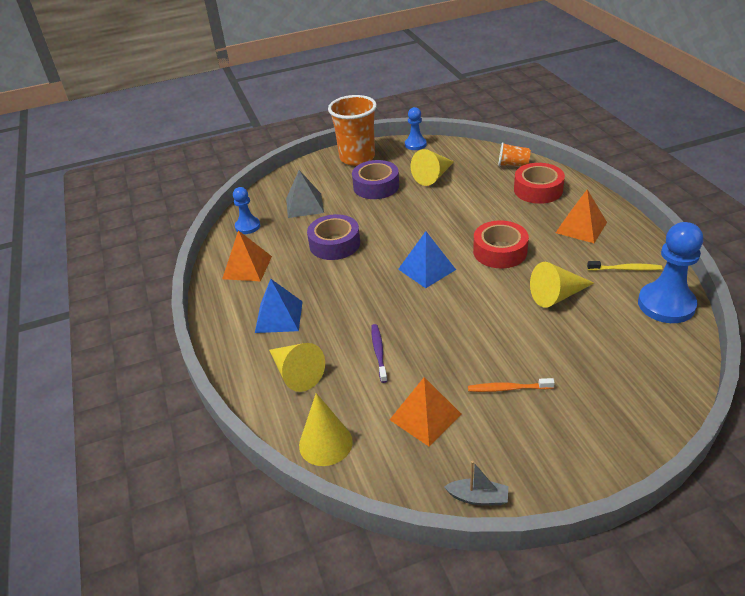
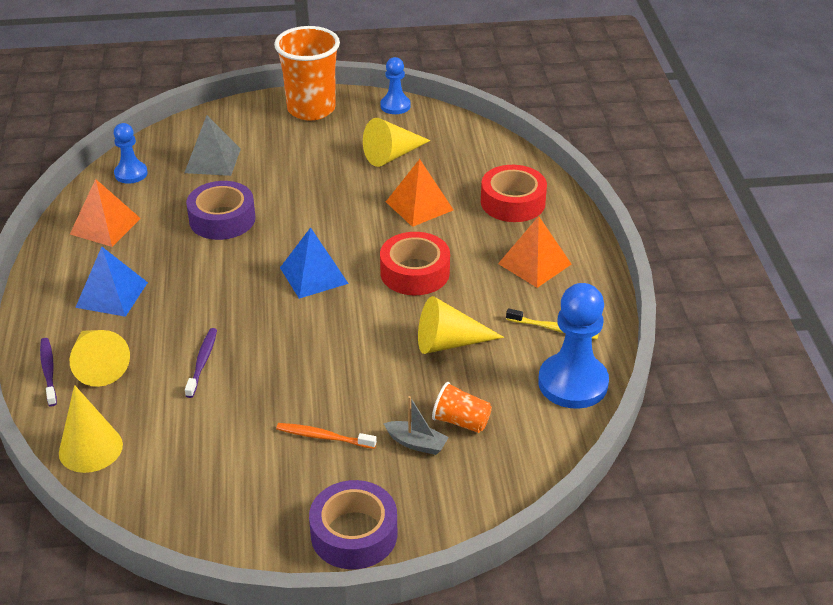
camera: 10 degrees right, 0 degrees up
(258, 388) = (48, 371): none -> purple toothbrush
(376, 186) = (313, 153): purple tape -> purple tape (354, 534)
(425, 416) = (213, 446): orange pyramid -> orange pyramid (419, 205)
(478, 497) = (221, 543): grey boat -> grey boat (416, 443)
(513, 165) = (503, 161): orange cup -> orange cup (461, 421)

